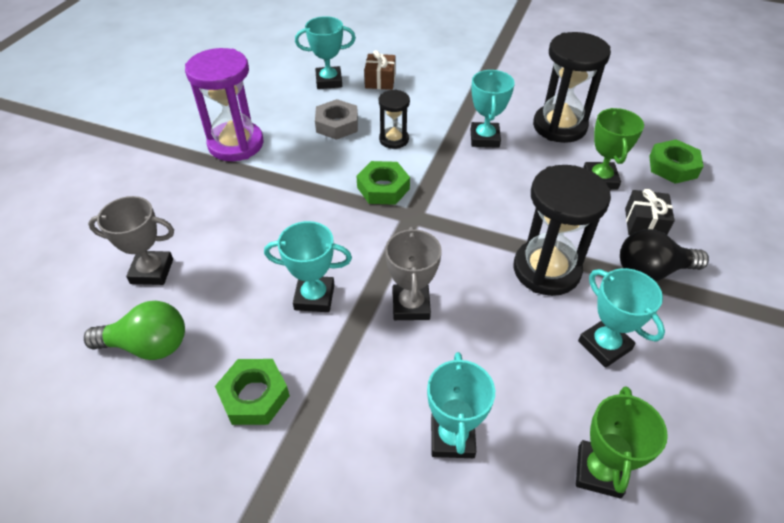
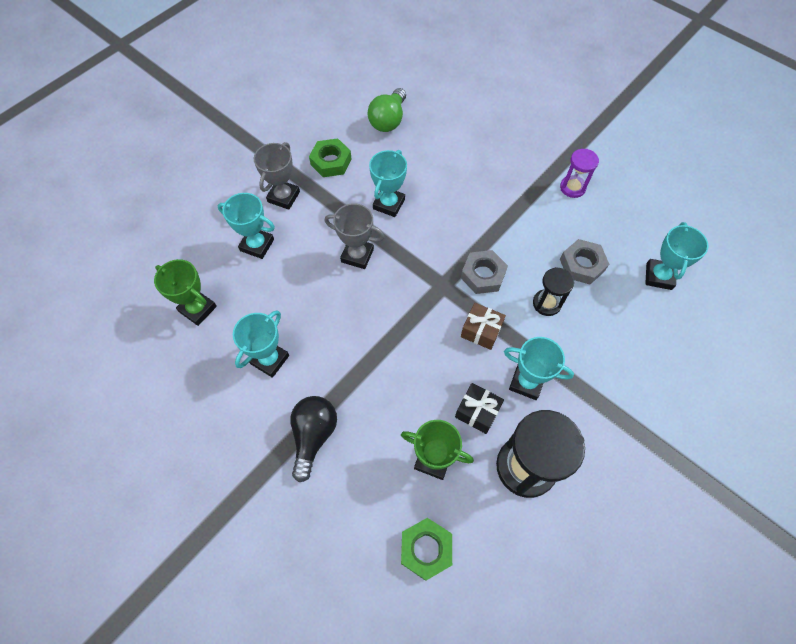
camera: 110 degrees right, 15 degrees up
(152, 271) = (447, 126): grey trophy -> grey trophy (284, 197)
(236, 144) = (572, 187): purple hourglass -> purple hourglass, size x0.54
(380, 80) = (651, 322): brown gift -> brown gift (481, 331)
(383, 188) = (483, 275): green nut -> grey nut
(546, 270) = (349, 356): black hourglass -> none
(604, 345) = (270, 359): turquoise trophy -> turquoise trophy turned 45 degrees counterclockwise
(644, 223) = (364, 465): black gift -> black gift (477, 412)

